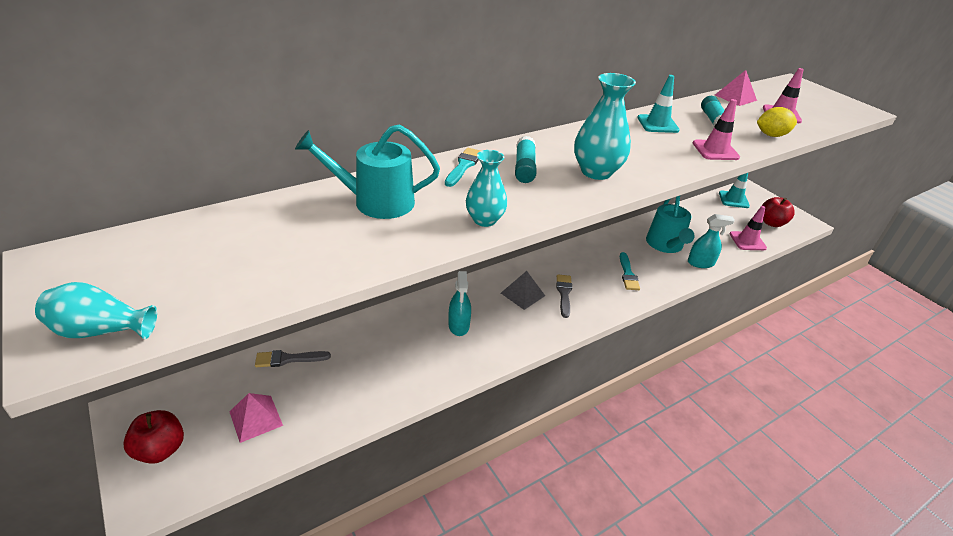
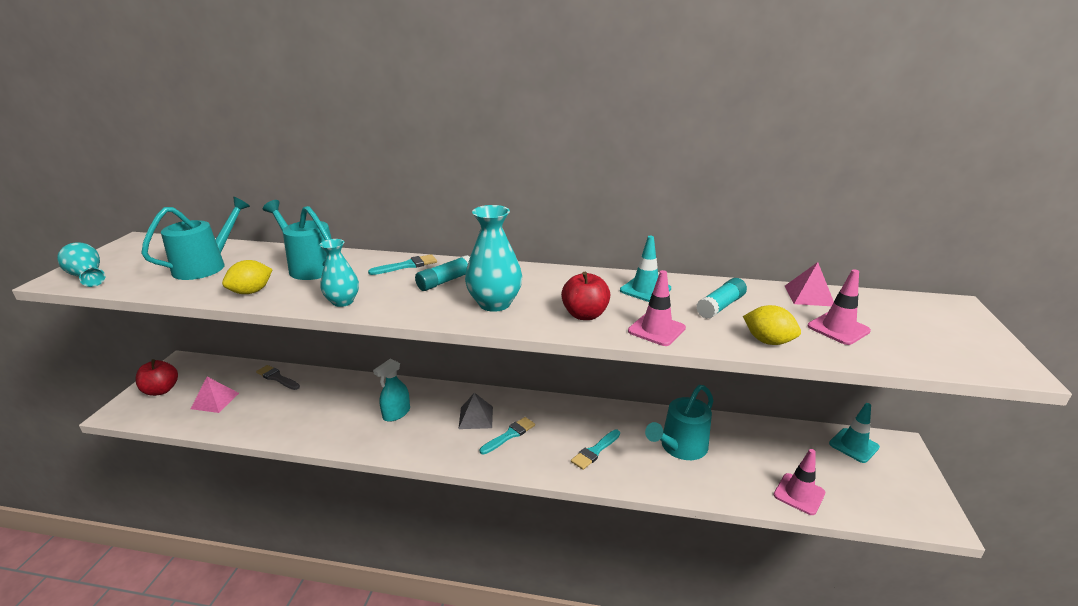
camera: 45 degrees right, 10 degrees down
(251, 248) = (205, 266): none -> turquoise watering can
(376, 250) = (251, 292): none -> yellow lemon
(564, 293) = (509, 435): grey brush -> turquoise brush
(700, 263) = (695, 483): turquoise spray bottle -> none
(771, 223) = (873, 493): red apple -> red apple (585, 315)

